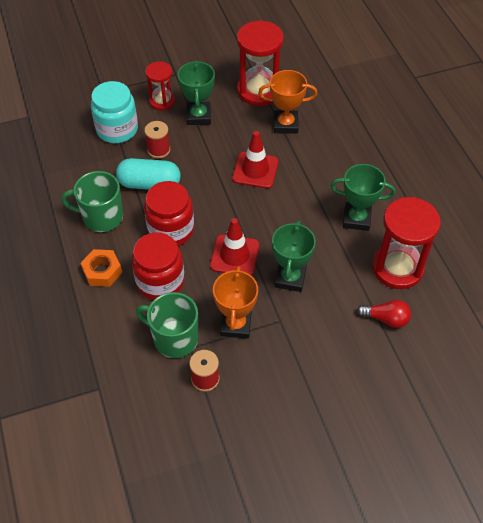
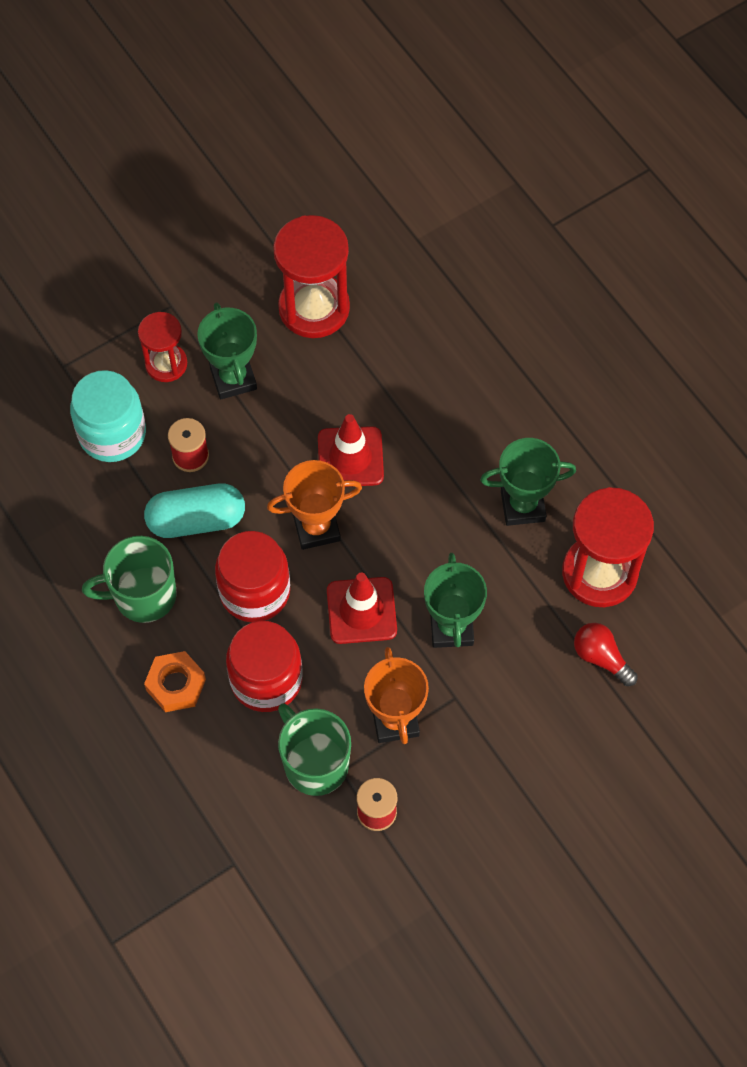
camera: 15 degrees left, 10 degrees up
(174, 338) = (315, 763): green mug -> green mug turned 45 degrees clockwise
(285, 124) = (374, 363): orange trophy -> orange trophy (316, 528)
(386, 319) = (601, 657): red light bulb -> red light bulb turned 135 degrees counterclockwise

